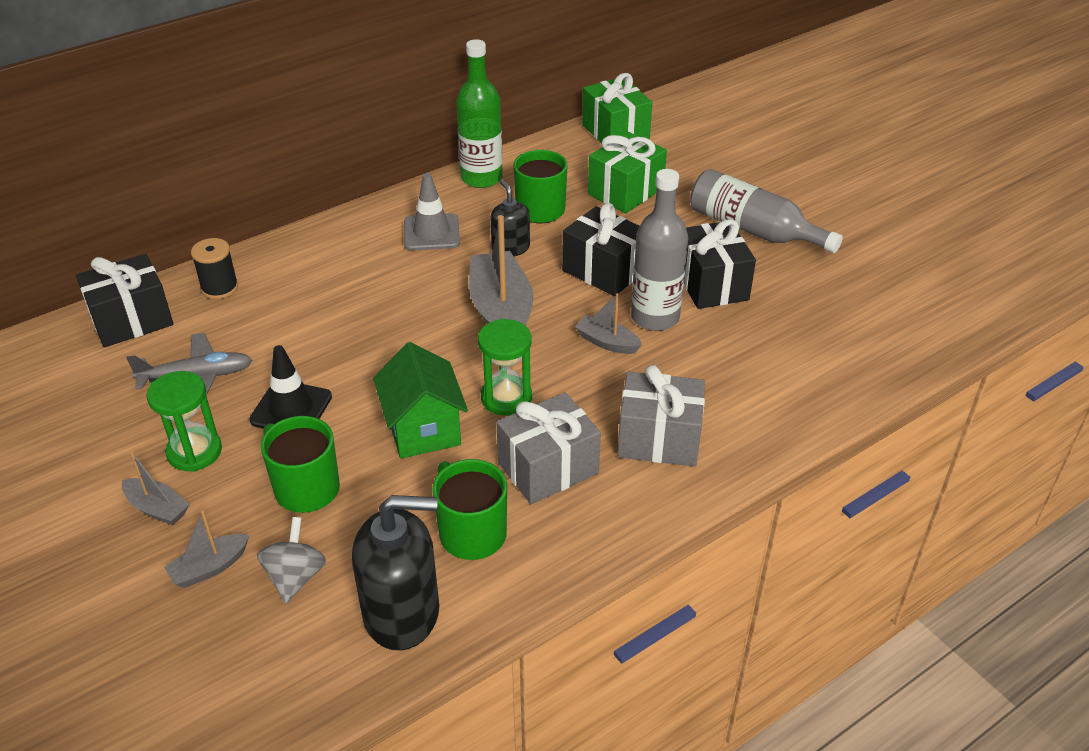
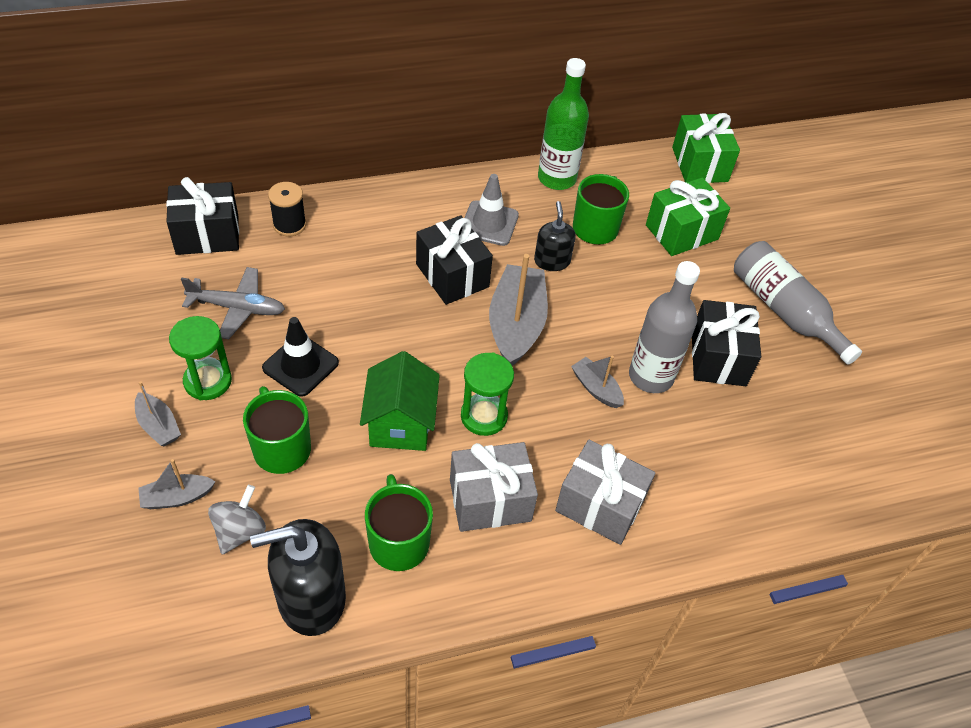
camera: 15 degrees right, 10 degrees up
(402, 613) = (311, 598): black soap dispenser -> black soap dispenser turned 150 degrees clockwise
(604, 270) = (626, 311): black gift -> black gift (452, 275)

